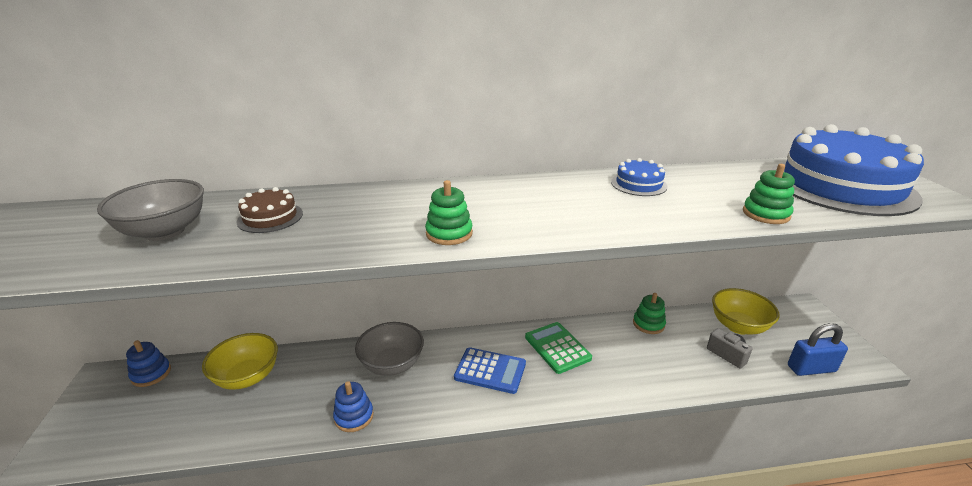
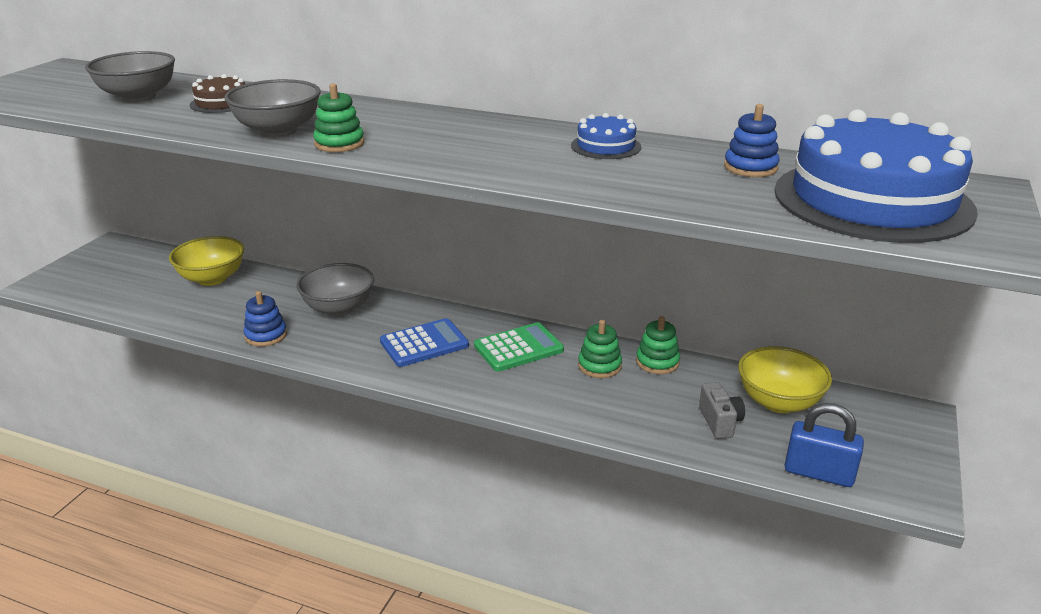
camera: 30 degrees right, 0 degrees up
(151, 374) = (146, 253): blue stacking toy -> blue stacking toy (750, 167)
(373, 234) = (278, 131): none -> grey bowl
(490, 371) = (424, 344): blue calculator -> blue calculator turned 75 degrees counterclockwise
(557, 347) = (518, 348): green calculator -> green calculator turned 60 degrees clockwise
(766, 214) = (694, 200): green stacking toy -> green stacking toy (599, 366)

